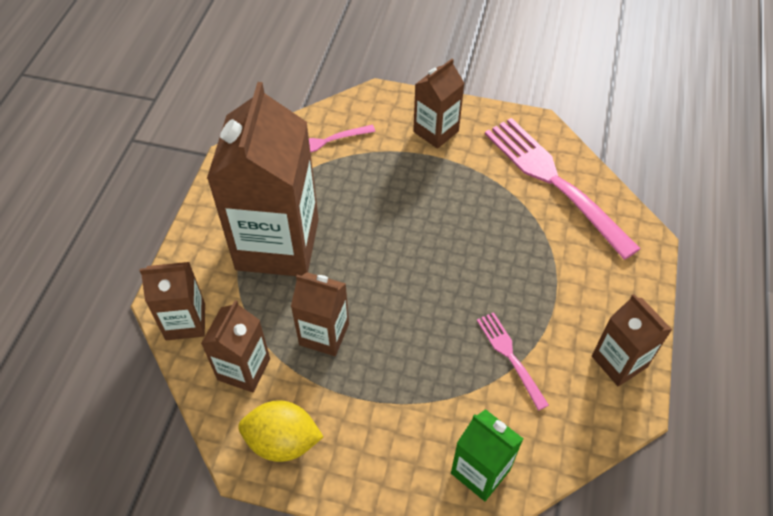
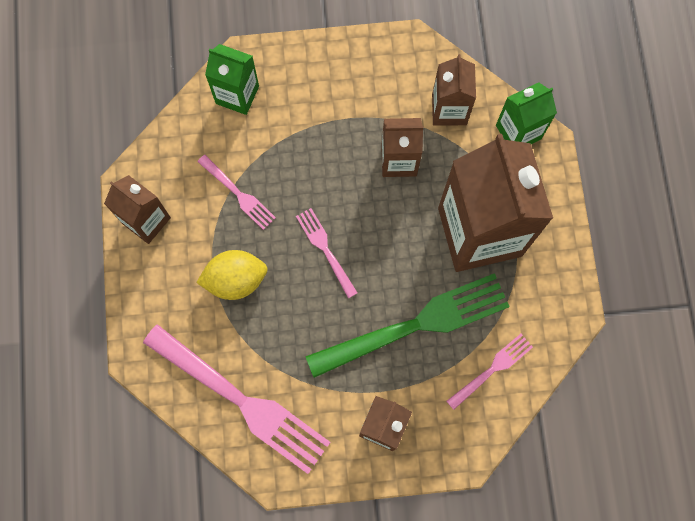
camera: 160 degrees right, 20 degrees up
(185, 321) = (518, 132): brown carton -> green carton
(283, 441) = (391, 66): yellow lemon -> yellow lemon (235, 280)
(374, 190) = (416, 324): none -> green fork
(435, 275) = (325, 249): none -> pink fork

